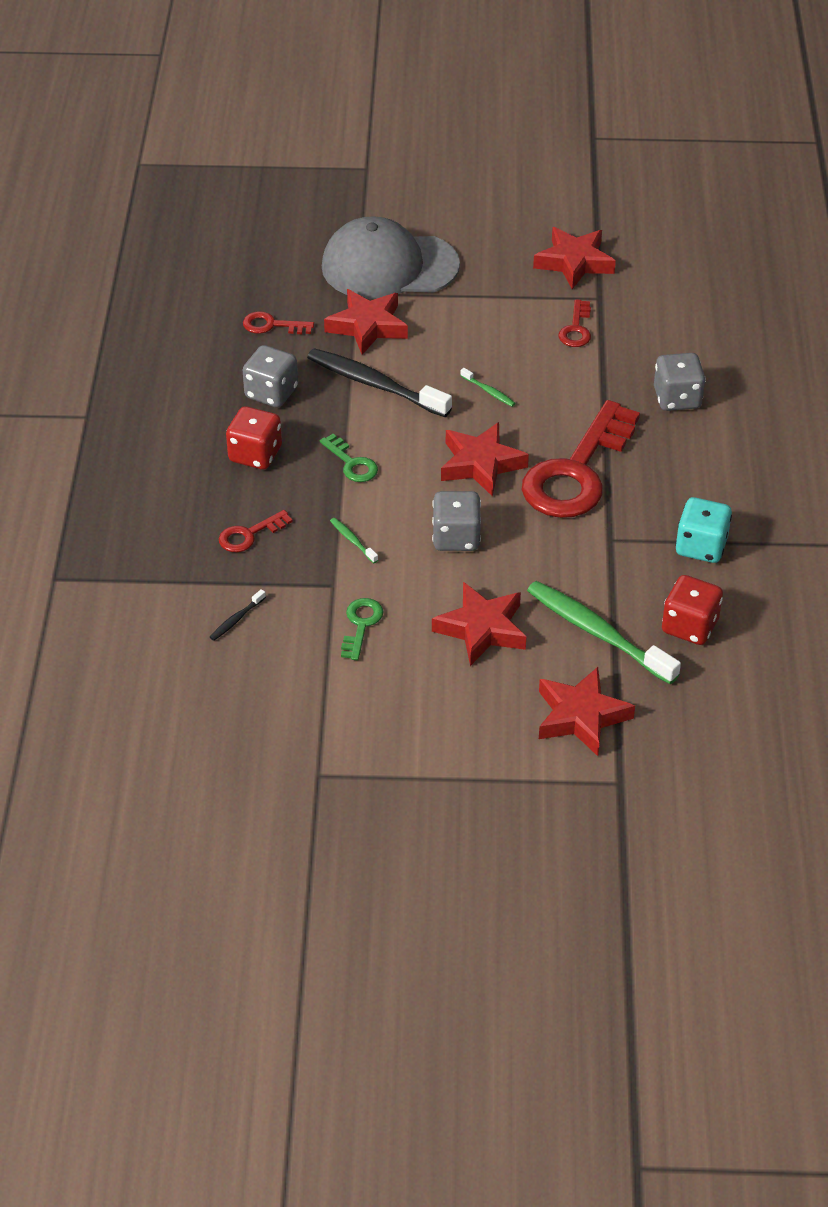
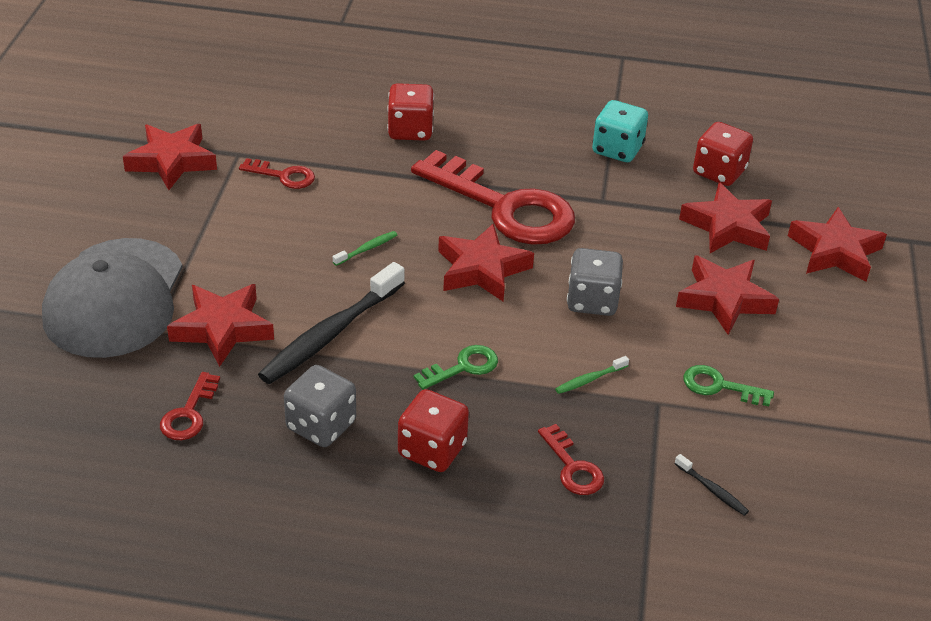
camera: 85 degrees left, 5 degrees down
(597, 632) = (727, 226): green toothbrush -> red star
(677, 398) = (410, 130): grey dice -> red dice

